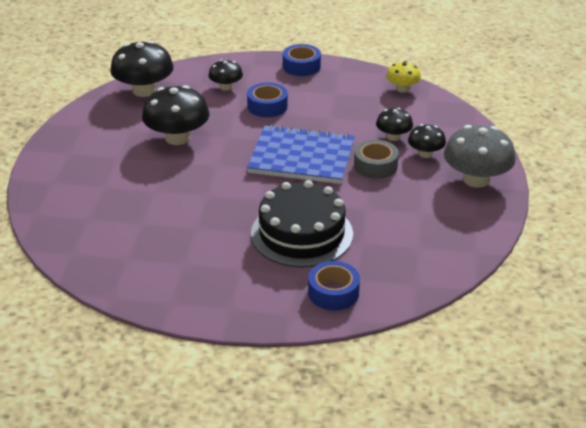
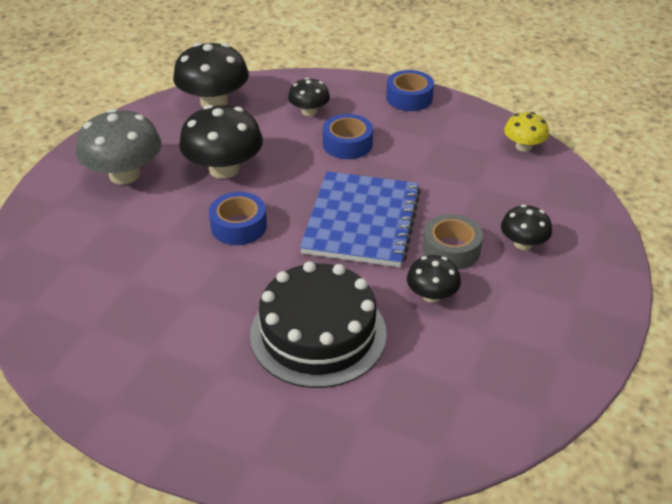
camera: 15 degrees right, 5 degrees up
(301, 157) = (361, 221): blue notebook -> blue notebook turned 75 degrees clockwise
(333, 292) = (324, 436): blue tape -> blue tape (239, 226)
(393, 137) = (489, 212): black mushroom -> black mushroom (432, 295)
(476, 179) = (580, 295): grey mushroom -> grey mushroom (124, 174)

